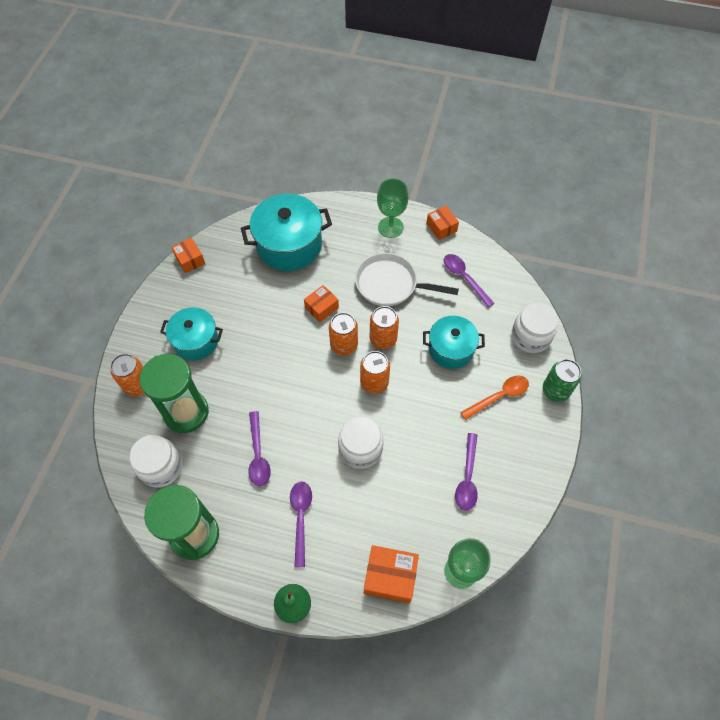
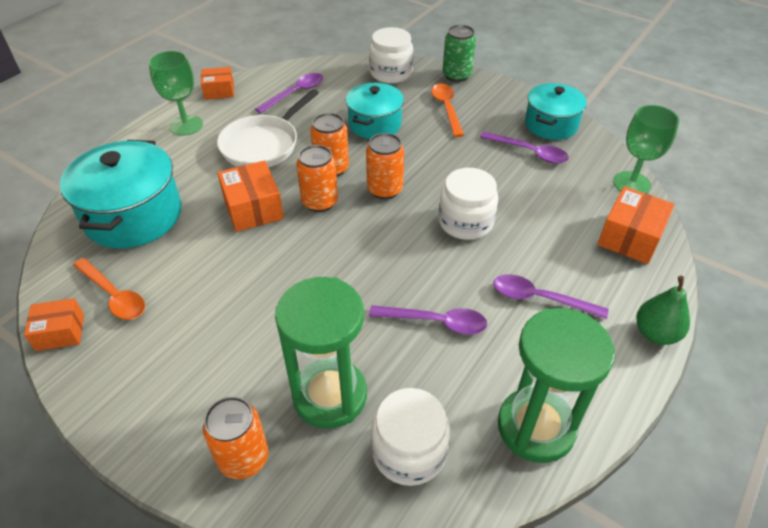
camera: 70 degrees left, 15 degrees down
(196, 341) = (213, 356): turquoise pot -> turquoise pot (551, 124)
(223, 270) = (114, 295): none -> orange spoon
(321, 308) = (253, 208): orange box -> orange box, size x1.52
(464, 278) = (295, 93): purple spoon -> purple spoon turned 150 degrees clockwise

